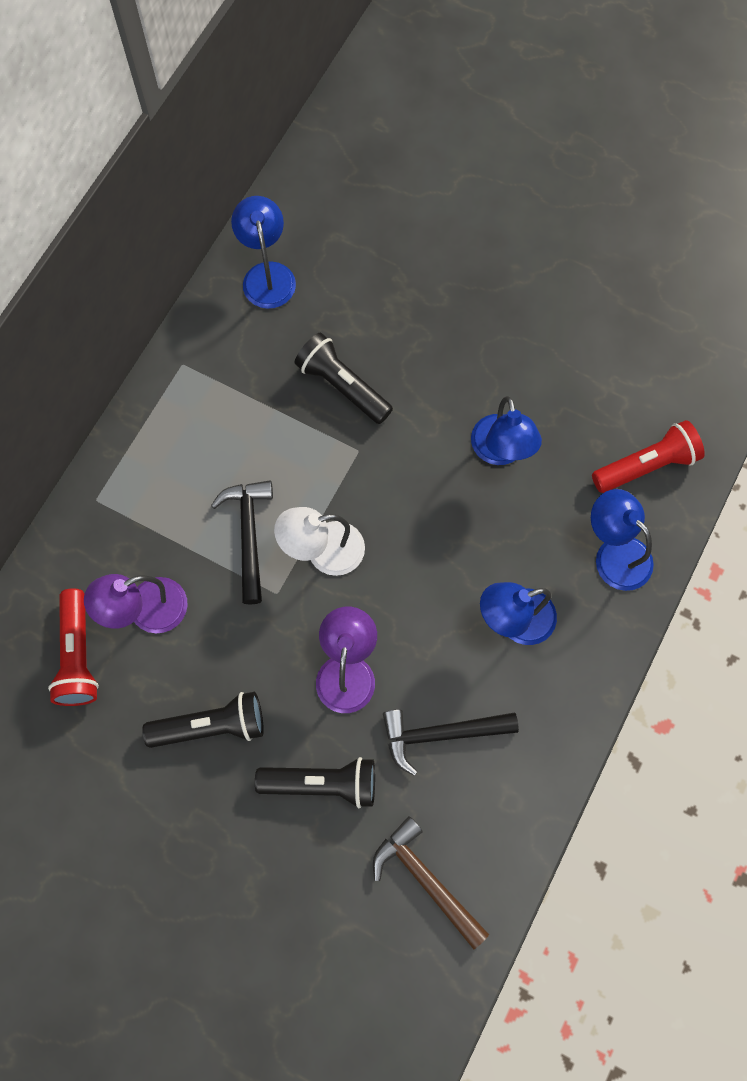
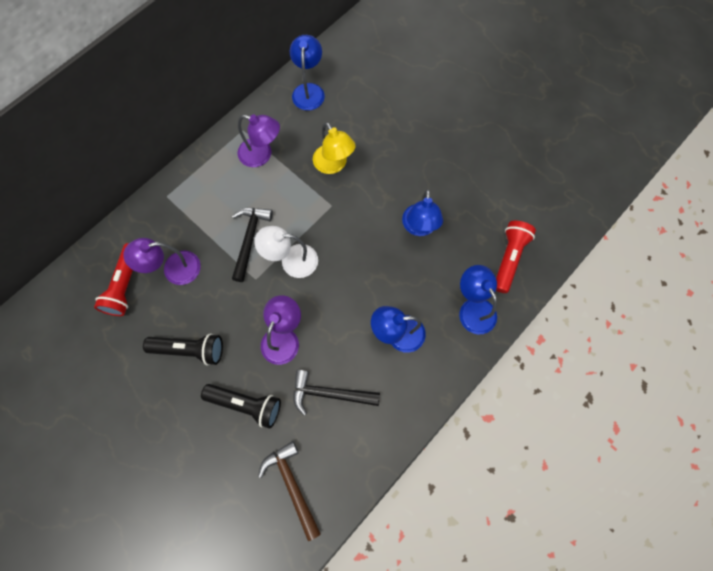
camera: 15 degrees right, 0 degrees up
(225, 397) = (262, 155): none -> purple lamp
(342, 386) = (334, 165): black flashlight -> yellow lamp
(646, 465) = (509, 259): red flashlight -> red flashlight turned 60 degrees counterclockwise

